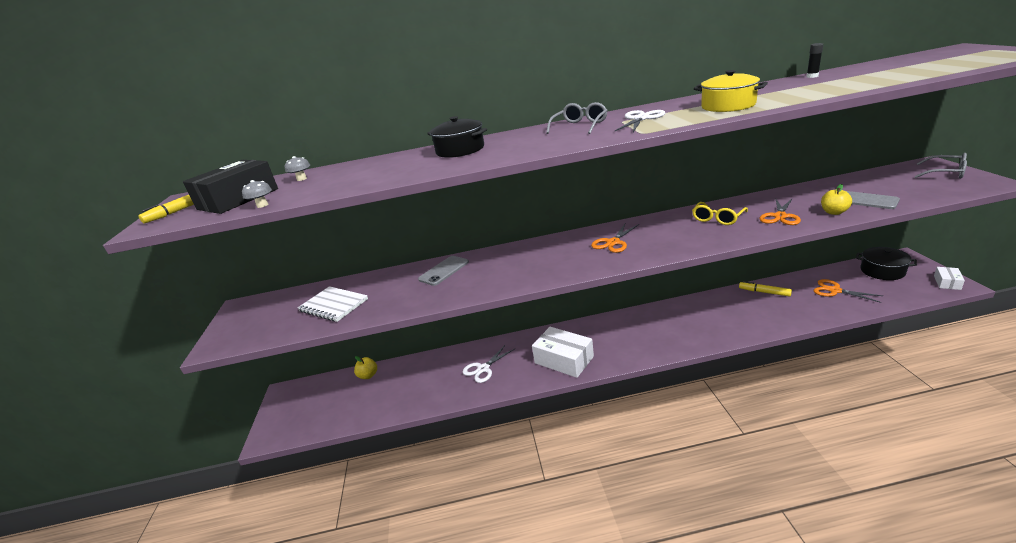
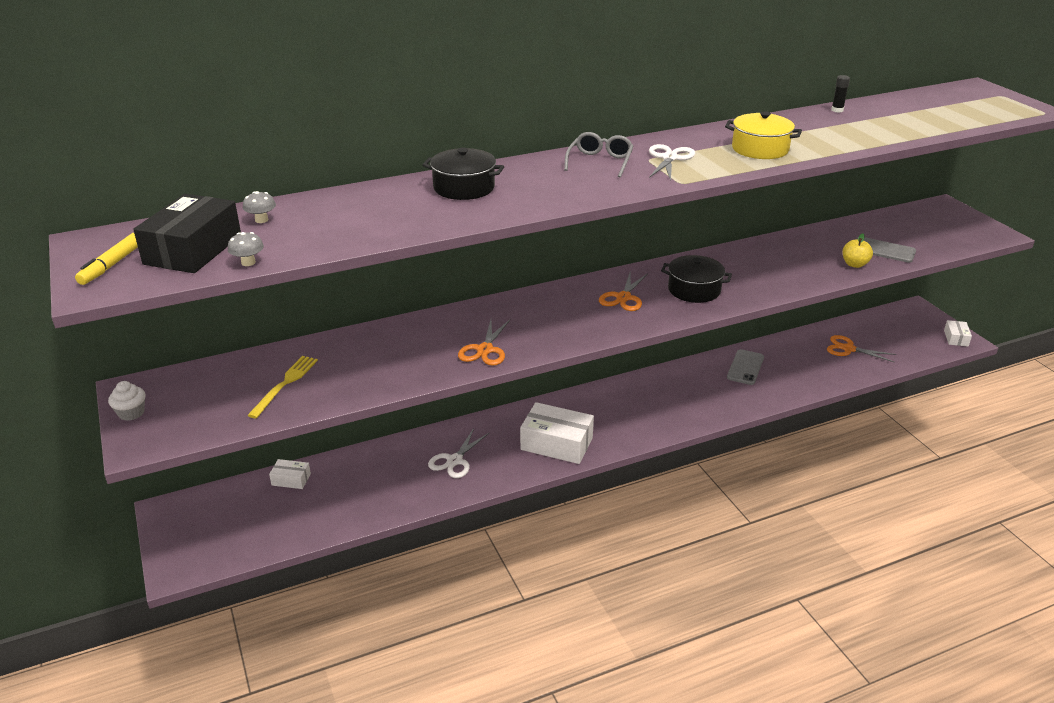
camera: 20 degrees left, 5 degrees up
(228, 322) = (131, 413): none -> white cupcake
(334, 305) = (285, 384): white notebook -> yellow fork
(368, 375) = (291, 479): yellow apple -> white box
(444, 271) = (418, 335): grey phone -> grey phone (745, 367)
(717, 218) = (735, 268): yellow glasses -> none
(764, 292) = (775, 352): yellow marker -> none
(780, 216) = (801, 267): orange scissors -> orange scissors (485, 350)
(882, 271) = (895, 325): black pot -> black pot (694, 290)
(945, 173) = (958, 219): grey glasses -> none

